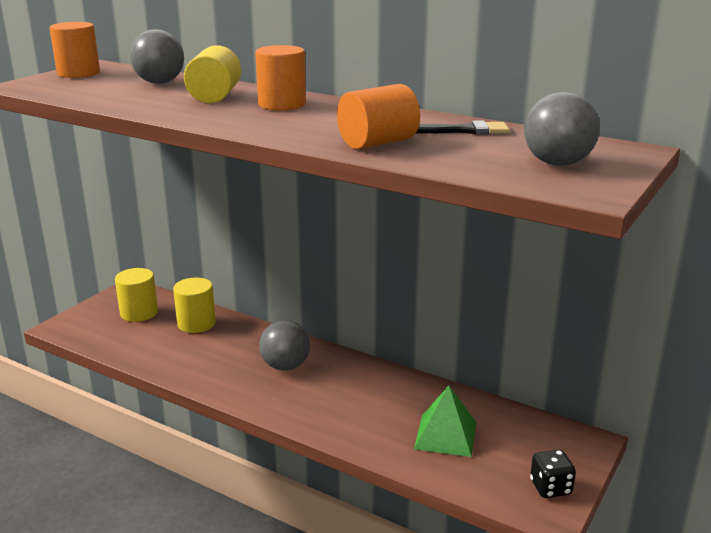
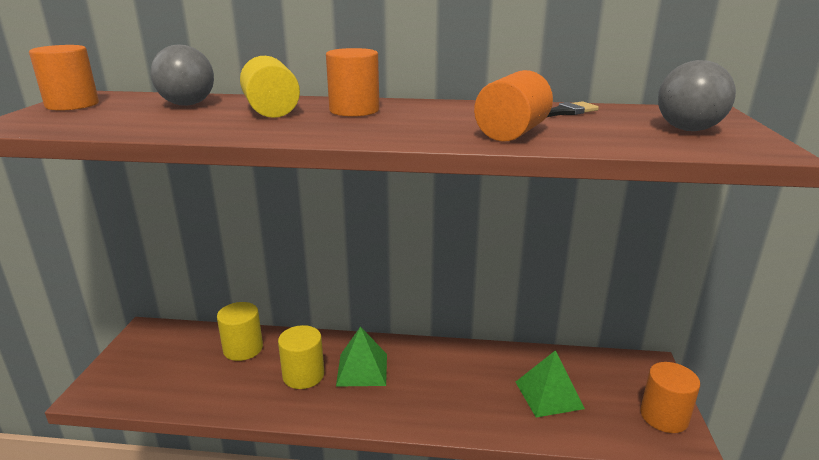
camera: 25 degrees left, 0 degrees up
(139, 313) = (173, 353): yellow cylinder -> yellow cylinder (303, 375)
(285, 366) = (362, 369): grey ball -> green pyramid
(550, 488) = (664, 416): black dice -> orange cylinder

